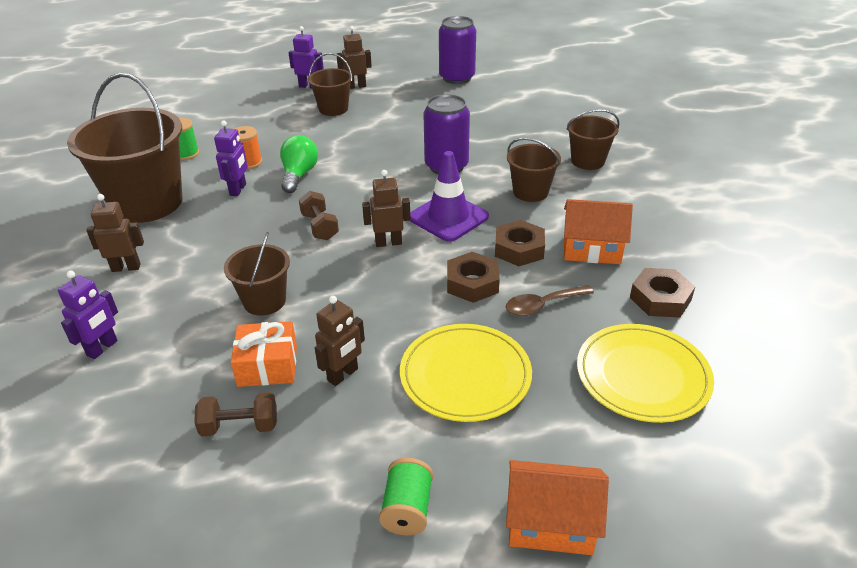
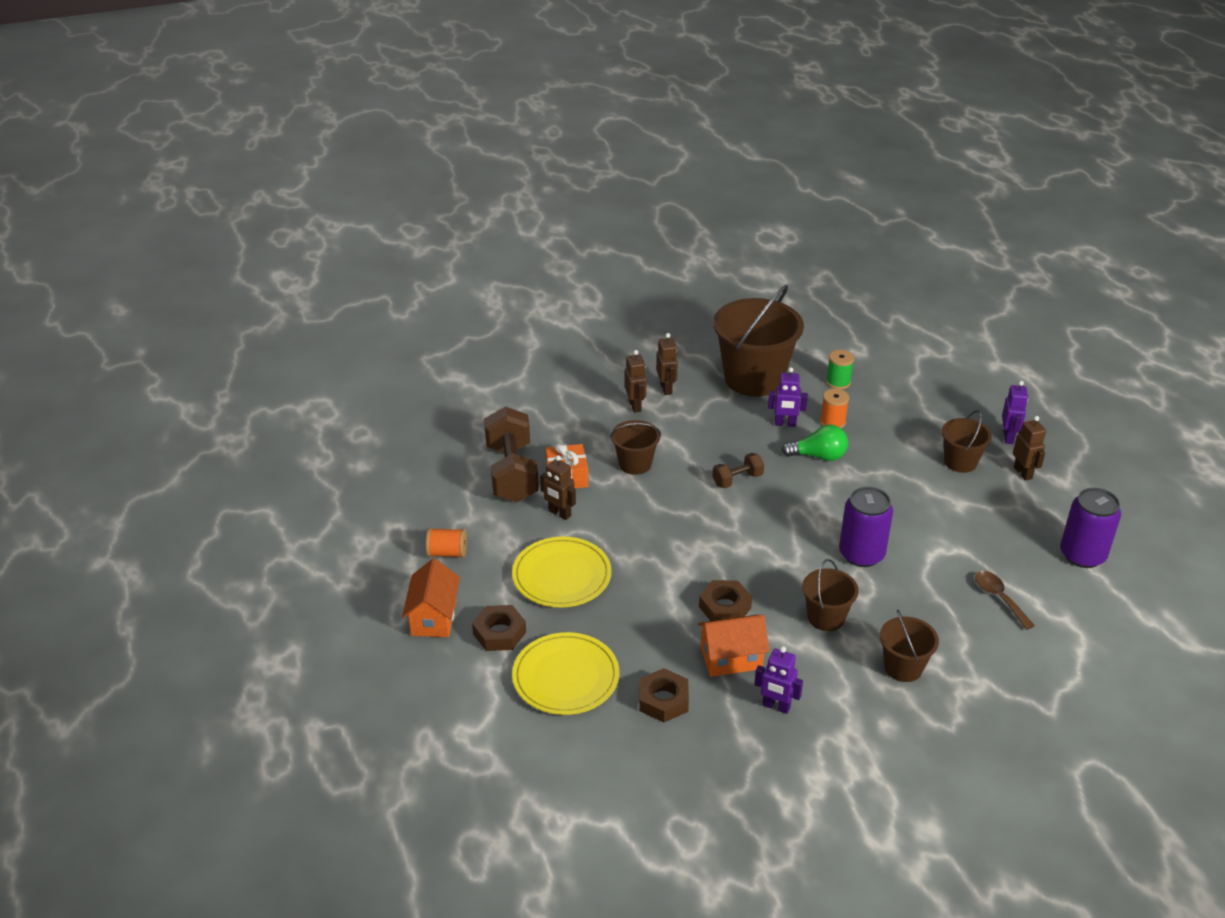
camera: 85 degrees right, 0 degrees up
(102, 348) = (579, 400): purple robot -> purple robot (776, 706)
(240, 426) = (512, 473): brown dumbbell -> brown dumbbell, size x2.02
(388, 243) = (721, 523): brown robot -> brown robot (635, 406)
(407, 509) = (447, 553): green spool -> orange spool
(448, 217) = (767, 559): purple traffic cone -> none
(472, 283) = (671, 577): brown nut -> brown nut (499, 633)
(543, 305) = (646, 621): brown spoon -> brown spoon (999, 598)
(591, 250) = (731, 658): orange house -> orange house turned 75 degrees clockwise

